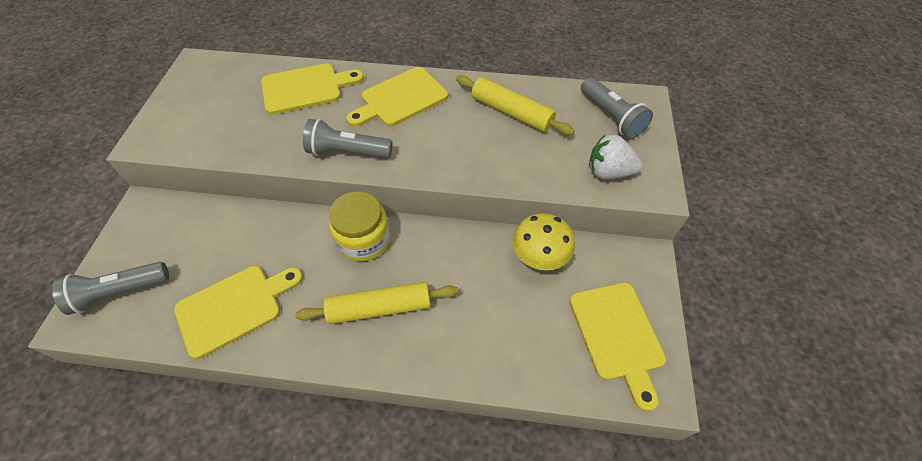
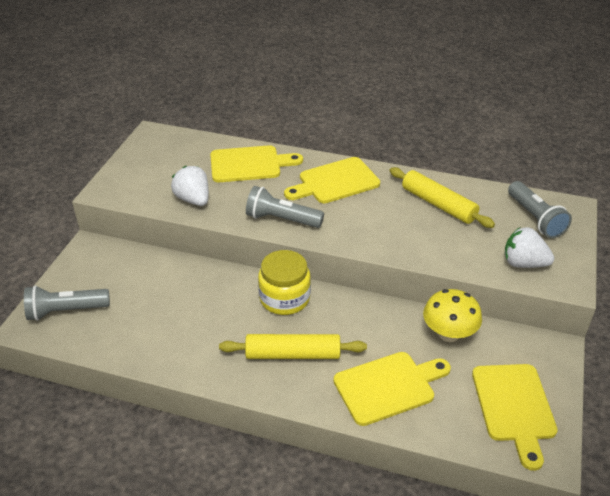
camera: 10 degrees right, 15 degrees down
(234, 307) = (163, 336): yellow cutting board -> yellow cutting board (388, 386)
(247, 139) = (193, 199): none -> white strawberry

